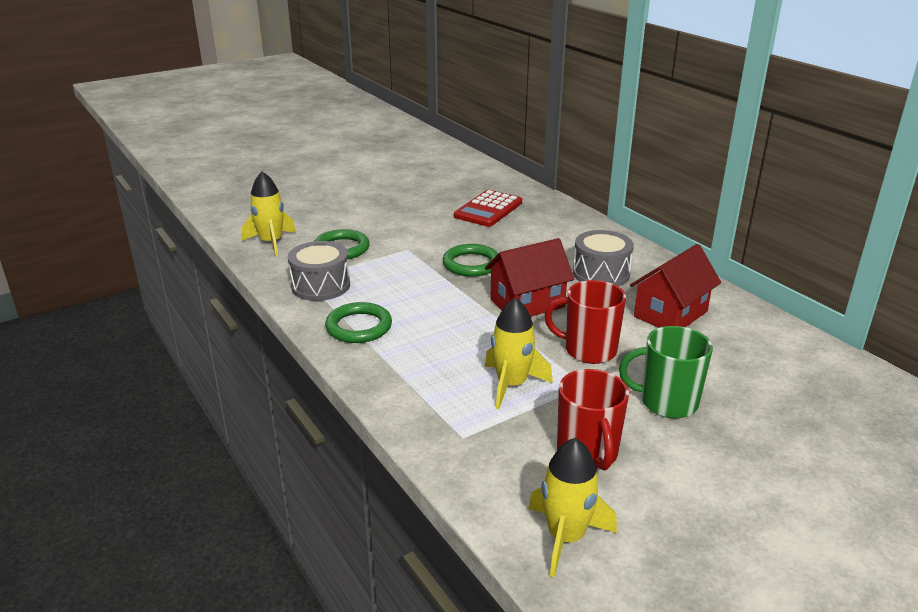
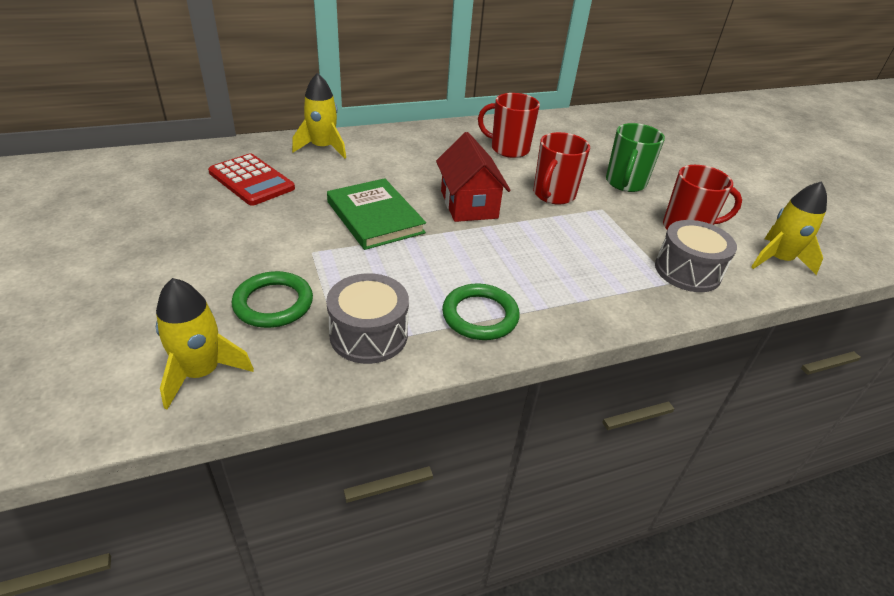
camera: 80 degrees left, 10 degrees up
(471, 264) = (375, 217): green ring -> green book
(511, 385) = (599, 242): yellow rocket -> yellow rocket (323, 148)
(601, 274) = (431, 158): grey drum -> grey drum (687, 271)
(670, 314) = (508, 149): red house -> red mug

